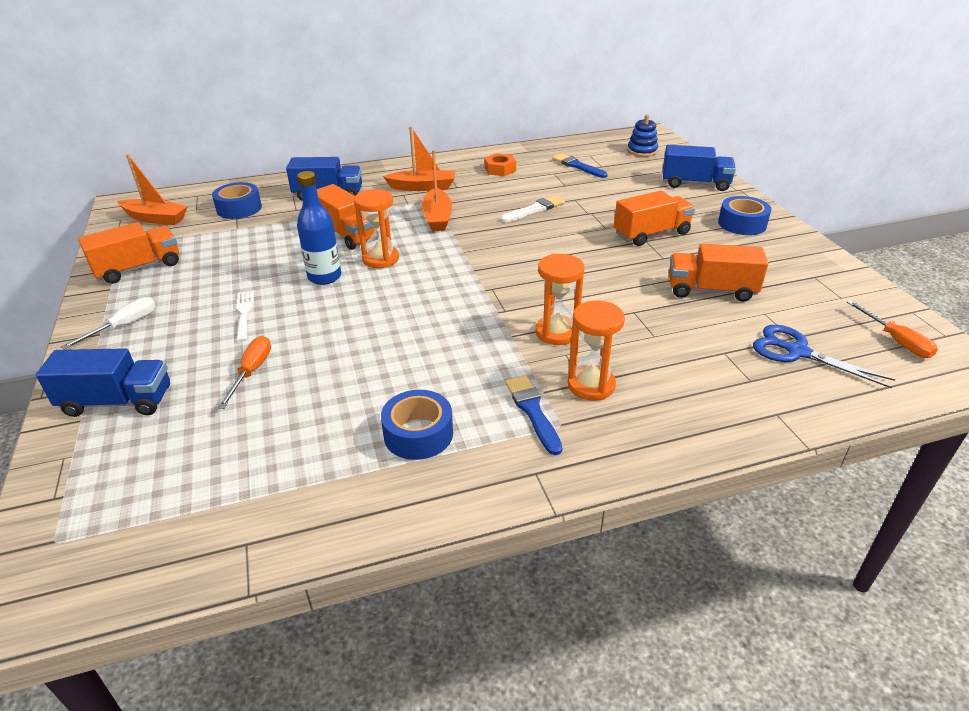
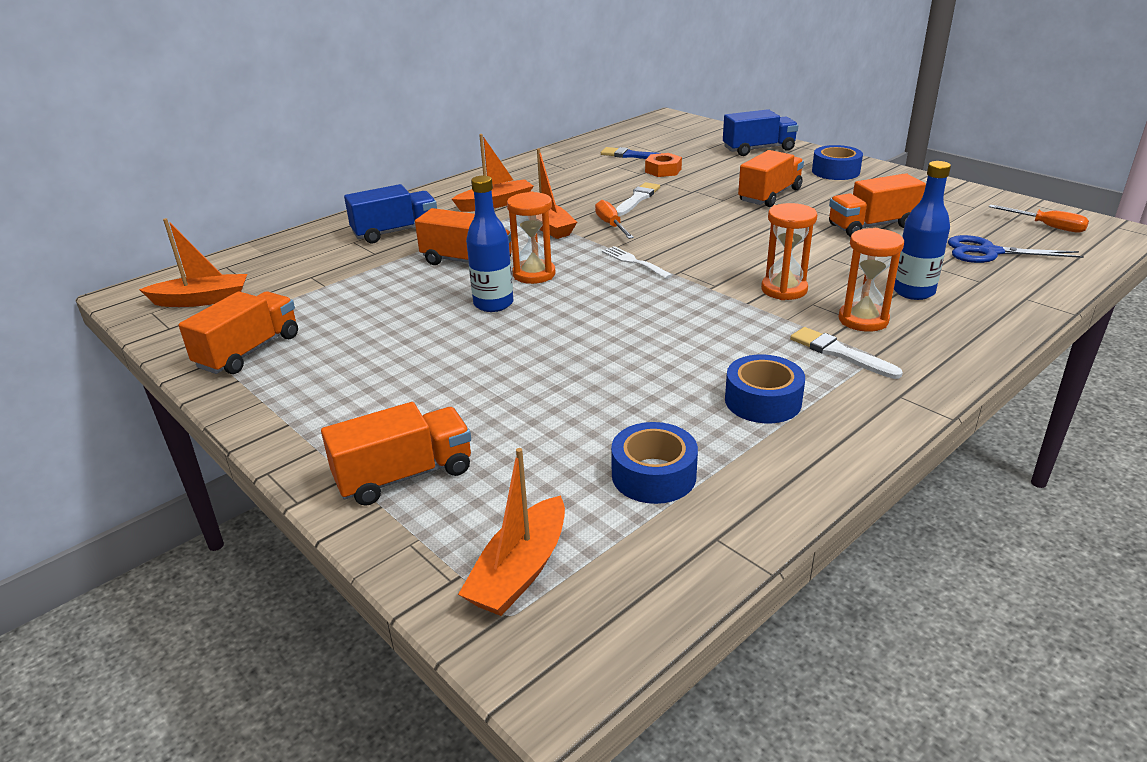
camera: 25 degrees left, 5 degrees down
(98, 510) = (520, 571): none -> orange boat
(117, 402) = (404, 475): blue truck -> orange truck
(124, 326) = (310, 408): white screwdriver -> none
(239, 208) = (301, 267): blue tape -> blue tape (653, 475)
(244, 313) = (445, 357): white fork -> white fork (633, 262)
(252, 371) = (525, 403): orange screwdriver -> orange screwdriver (611, 225)
(500, 169) = (558, 173): orange nut -> orange nut (663, 170)
(532, 411) = (839, 353): blue brush -> white brush
(642, 151) = (678, 132): blue stacking toy -> none
(671, 371) = (913, 292): none -> blue bottle

